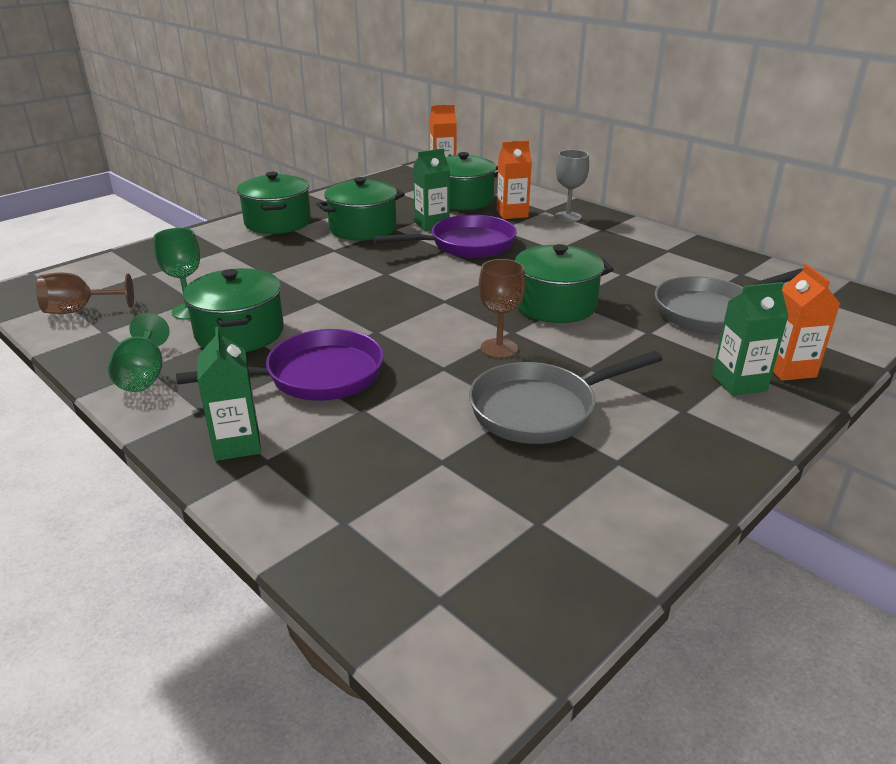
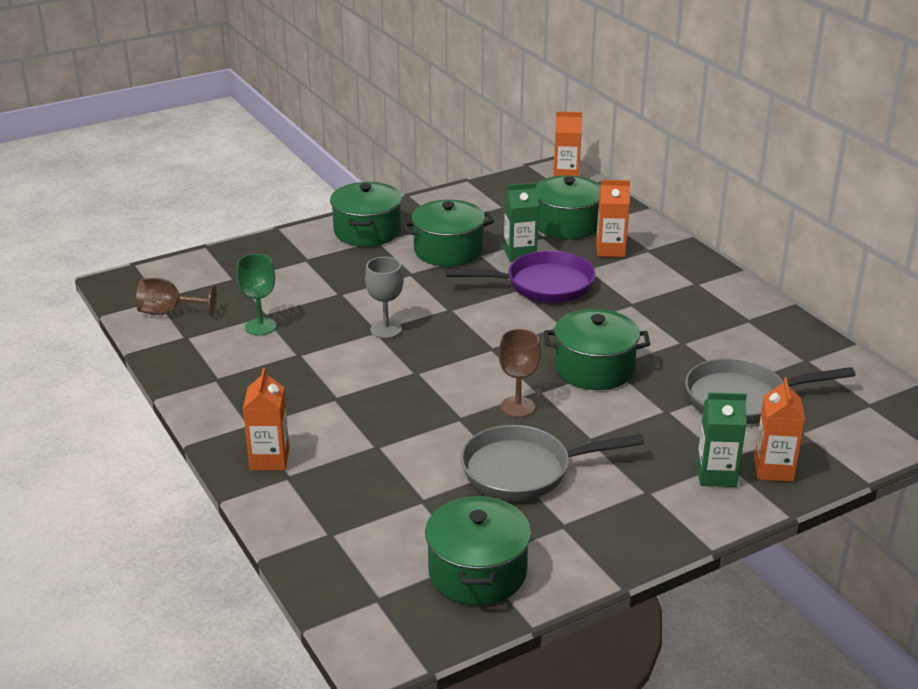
camera: 15 degrees right, 0 degrees up
(143, 375) = (210, 386): green goblet -> none
(237, 444) = (269, 459): green carton -> orange carton
(239, 333) = (298, 356): green pot -> green pot (477, 572)
(316, 376) = (349, 409): purple pan -> none
(568, 217) = (668, 262): grey goblet -> grey goblet (386, 329)

